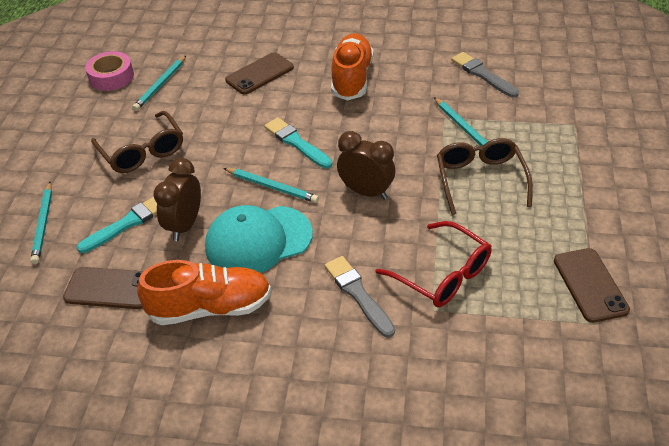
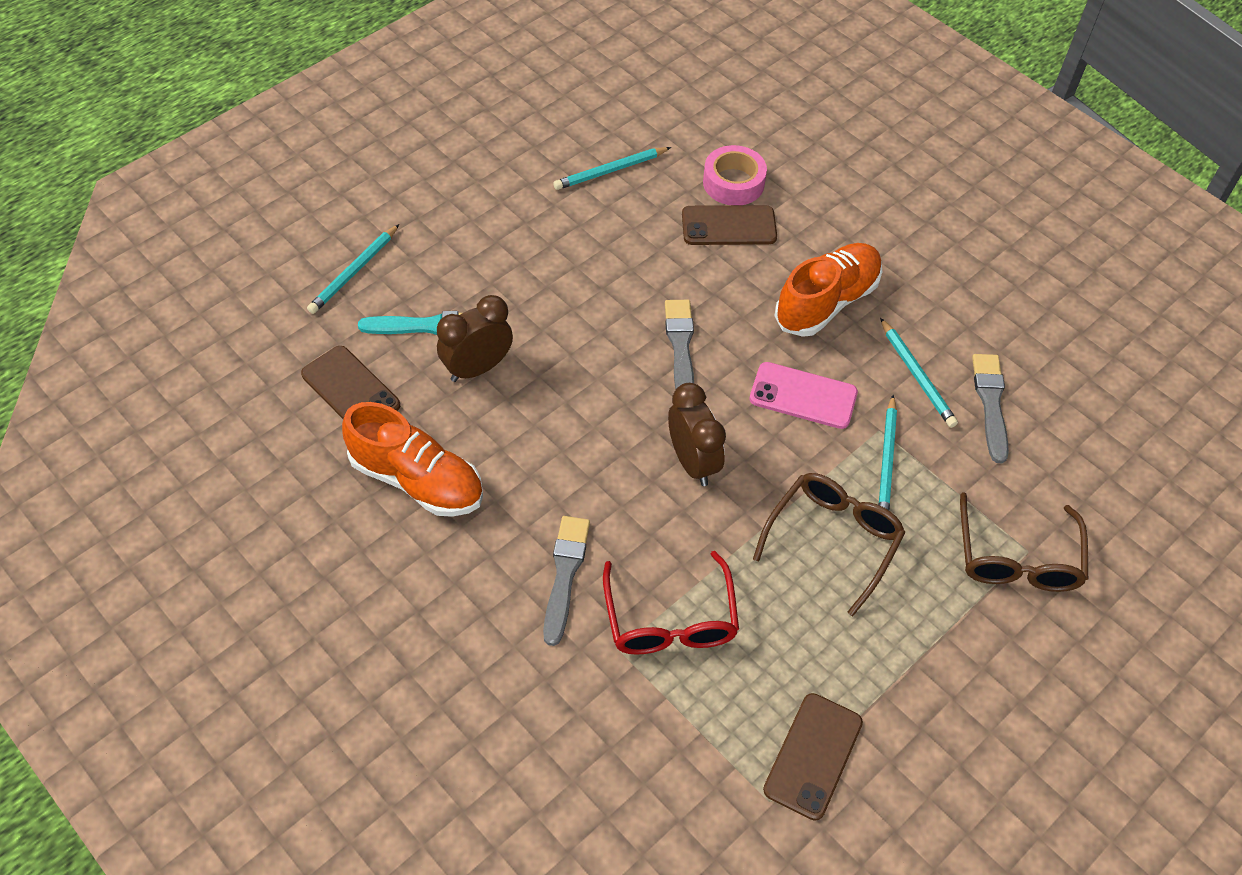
camera: 35 degrees right, 10 degrees up
(111, 77) = (570, 126): pink tape -> pink tape (733, 183)
(142, 151) = (516, 246): brown glasses -> brown glasses (1016, 557)
(258, 241) = (529, 439): turquoise cap -> none
(272, 187) = (602, 384): turquoise pencil -> turquoise pencil (916, 375)
(296, 143) = (680, 347): turquoise brush -> grey brush
(388, 126) = (803, 396): none -> pink phone

